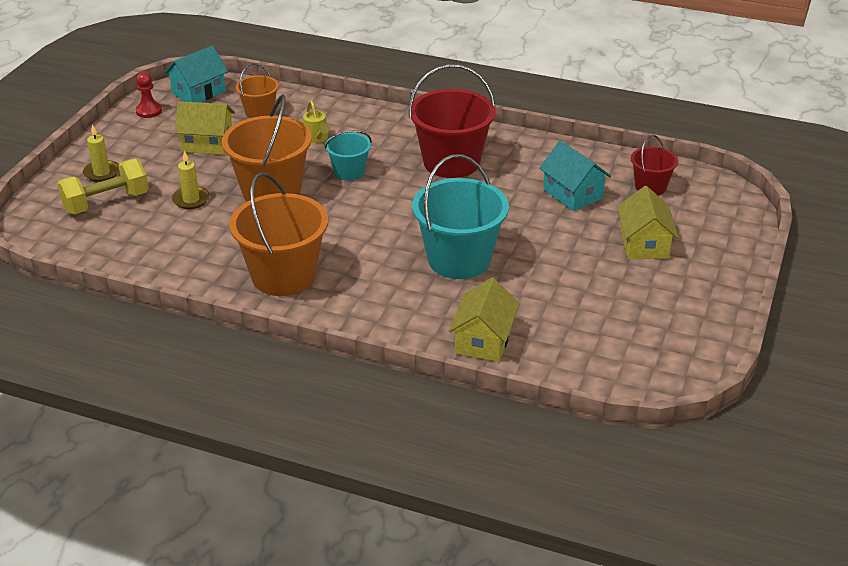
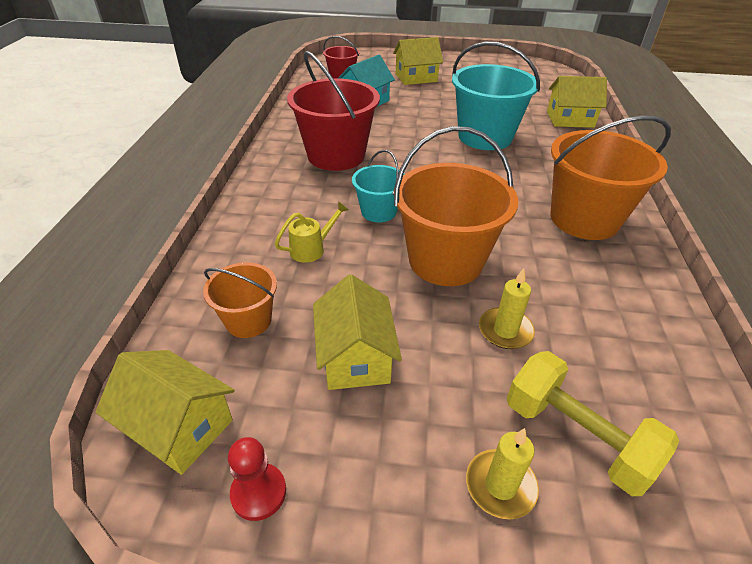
camera: 105 degrees left, 5 degrees up
(199, 92) = (179, 426): turquoise house -> yellow house

